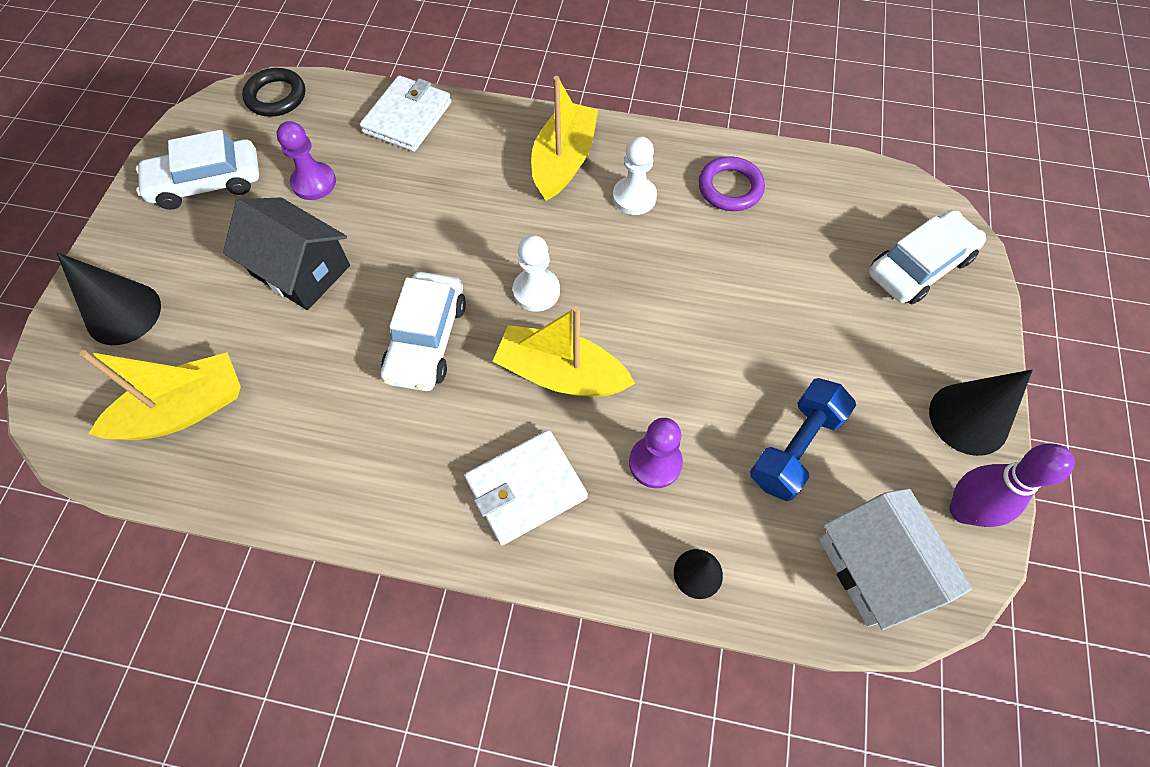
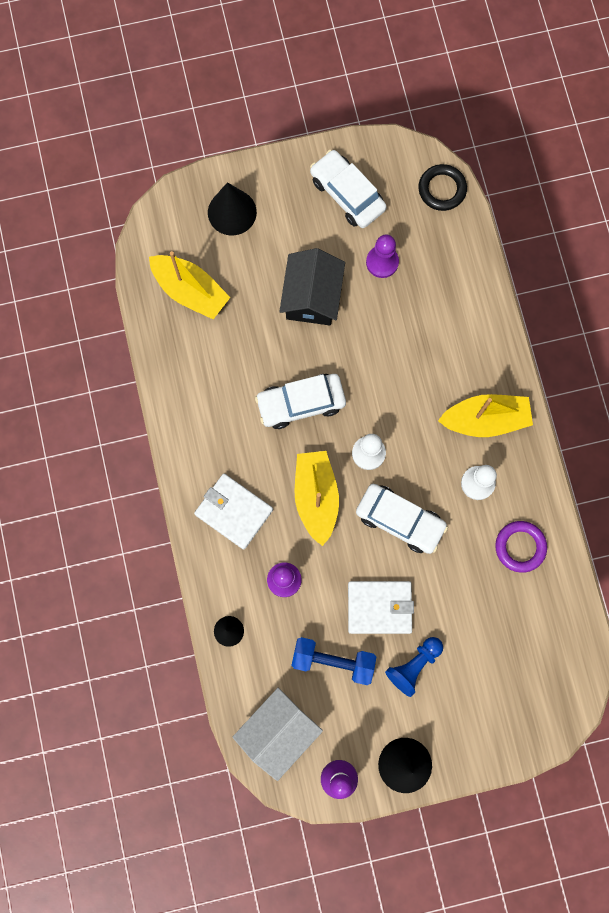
camera: 65 degrees right, 15 degrees up
(407, 117) = (470, 290): white wallet -> white wallet (379, 607)
(835, 353) = (414, 665): none -> blue pawn
(919, 266) = (514, 703): white car -> white car (400, 520)

